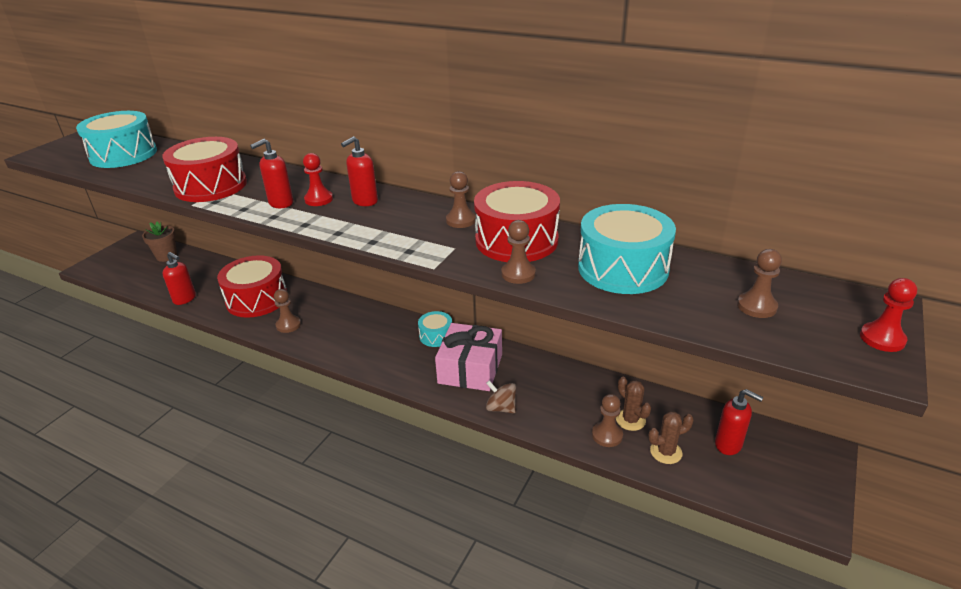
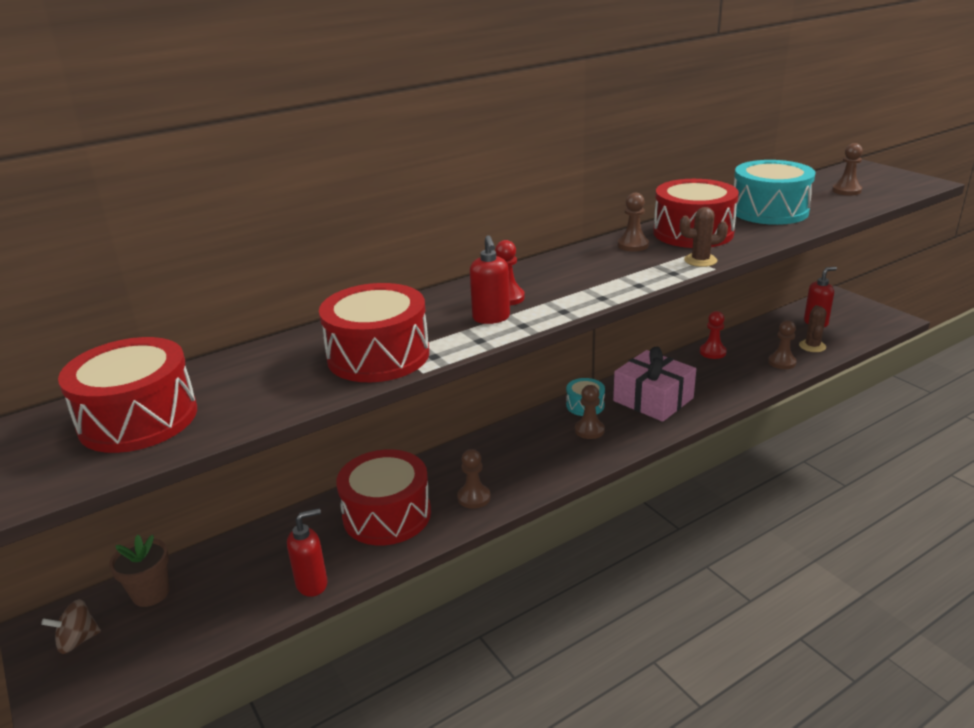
camera: 60 degrees left, 5 degrees down
(123, 155) = (138, 419): turquoise drum -> red drum
(364, 201) = (541, 277): red soap dispenser -> none
(501, 408) = (720, 398): brown spinning top -> brown spinning top (77, 640)
(518, 274) = (751, 242): brown pawn -> brown pawn (589, 430)
(630, 420) = (769, 348): brown cactus -> brown cactus (700, 260)
(882, 338) = (898, 175): red pawn -> red pawn (712, 352)

